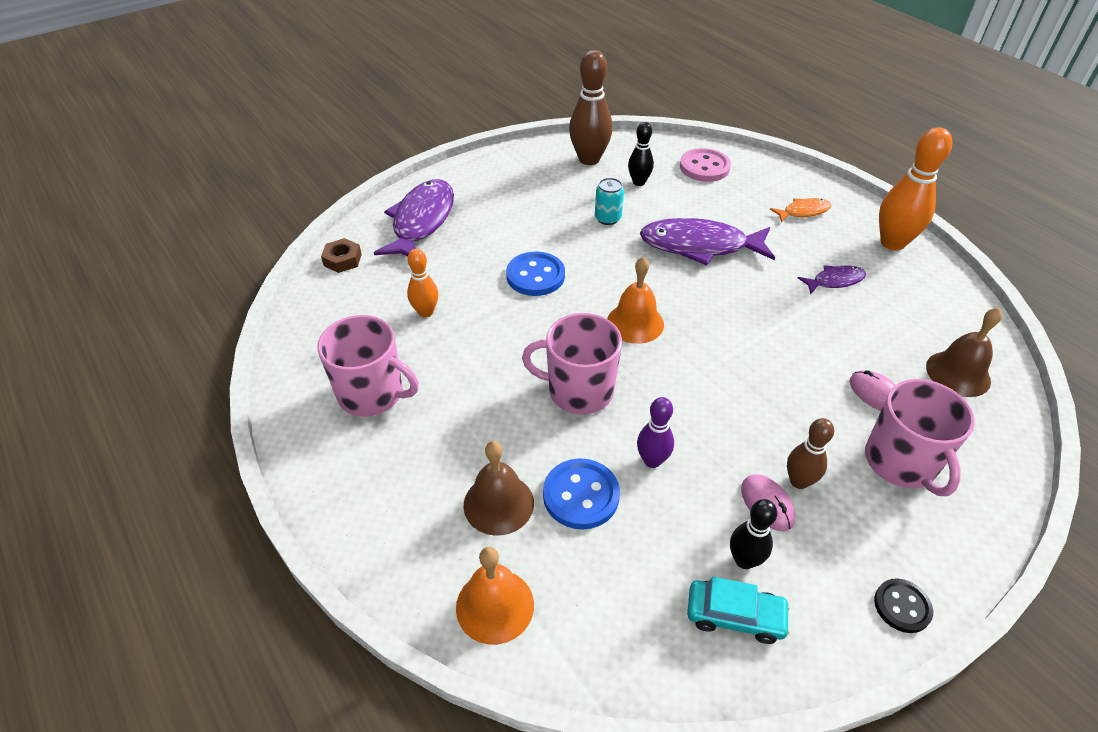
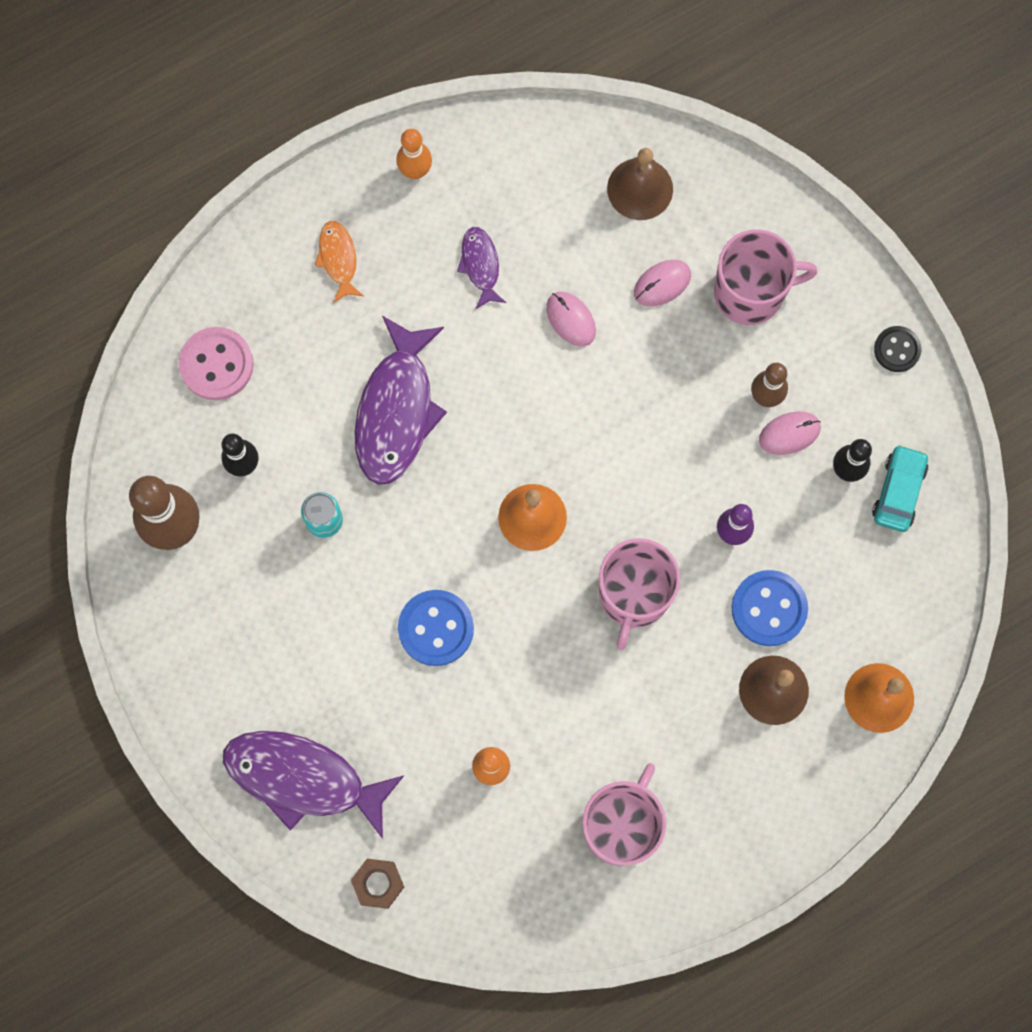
camera: 85 degrees left, 30 degrees up
(814, 335) = (571, 319): none -> pink mouse
(892, 243) = (415, 171): orange bowling pin -> orange bowling pin, size x0.57

